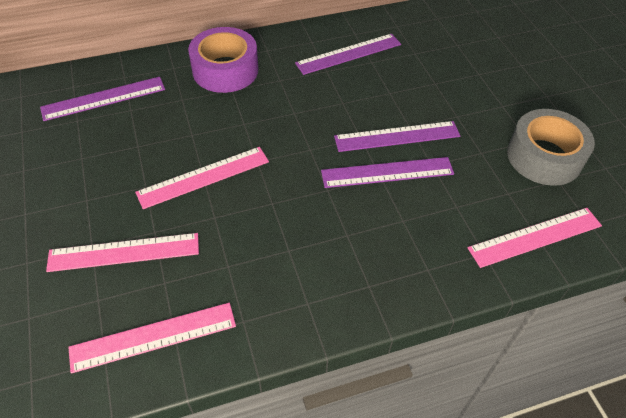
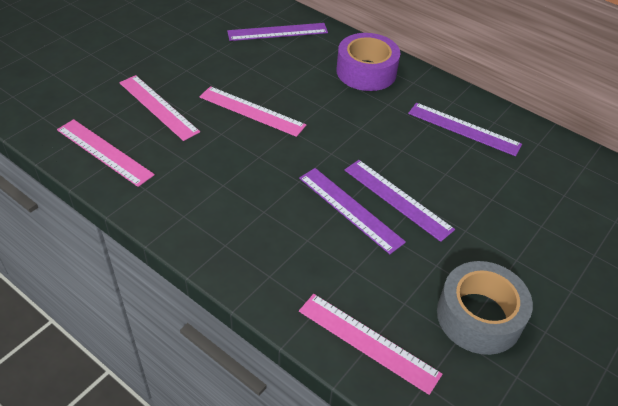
camera: 55 degrees right, 5 degrees down
(104, 98) = (277, 32): purple ruler -> purple ruler turned 45 degrees counterclockwise

